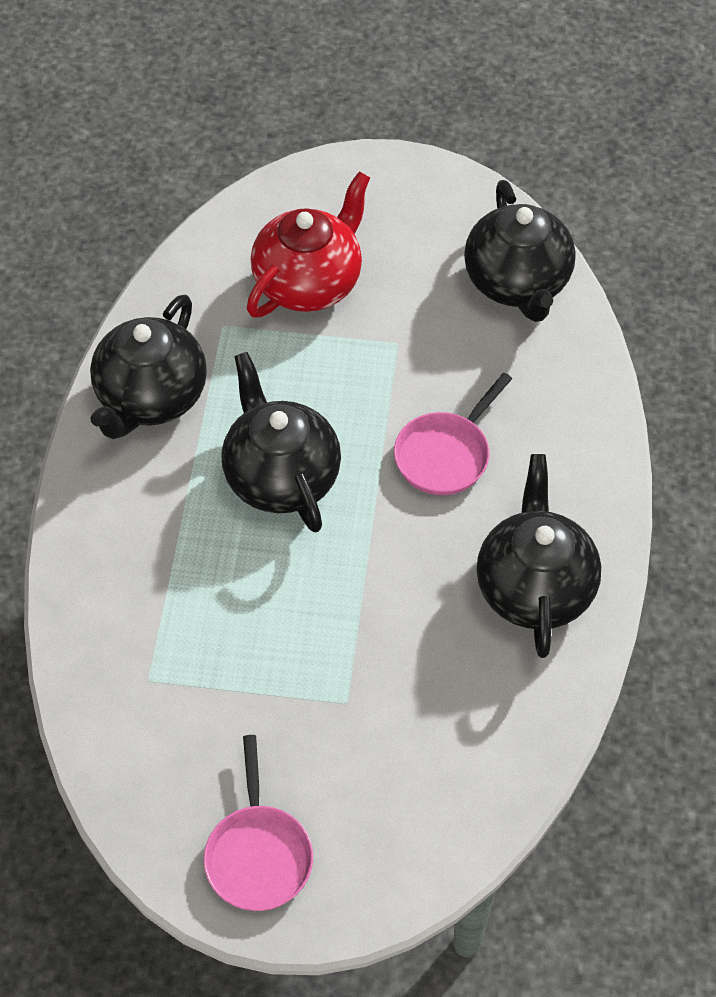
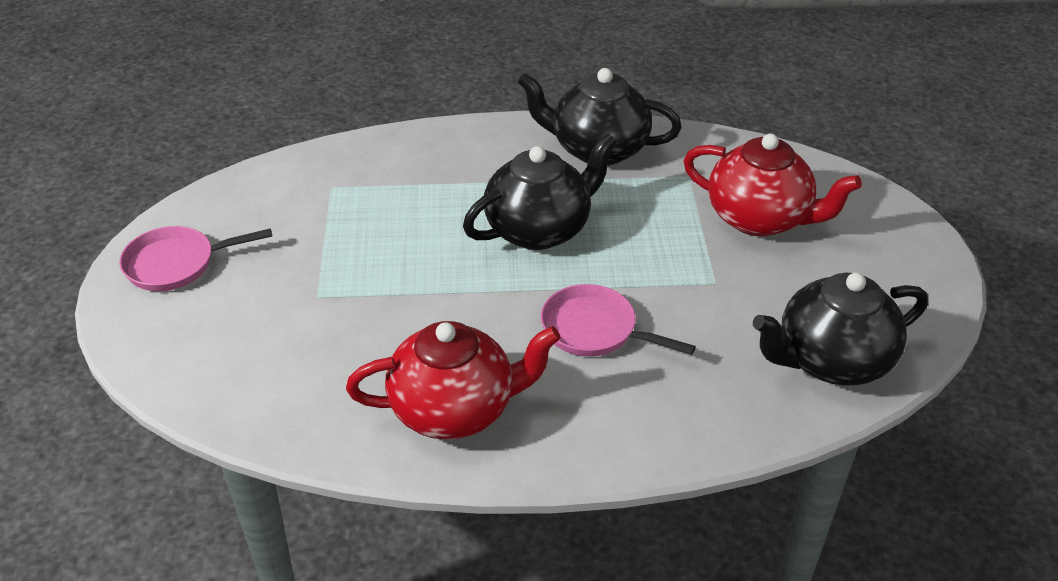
camera: 80 degrees right, 15 degrees down
(534, 587) = (455, 410): black teapot -> red teapot

